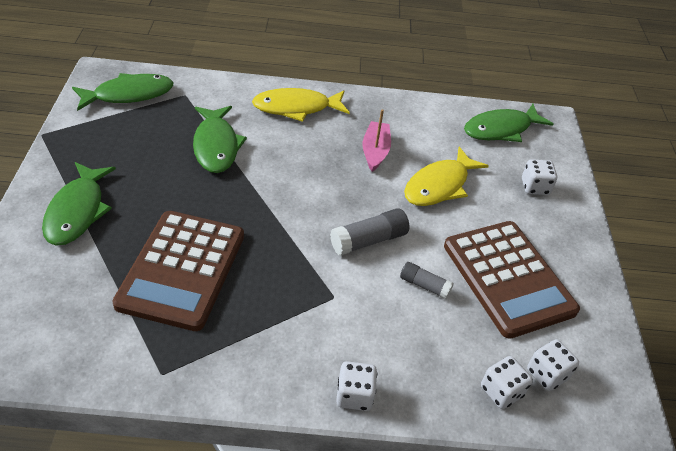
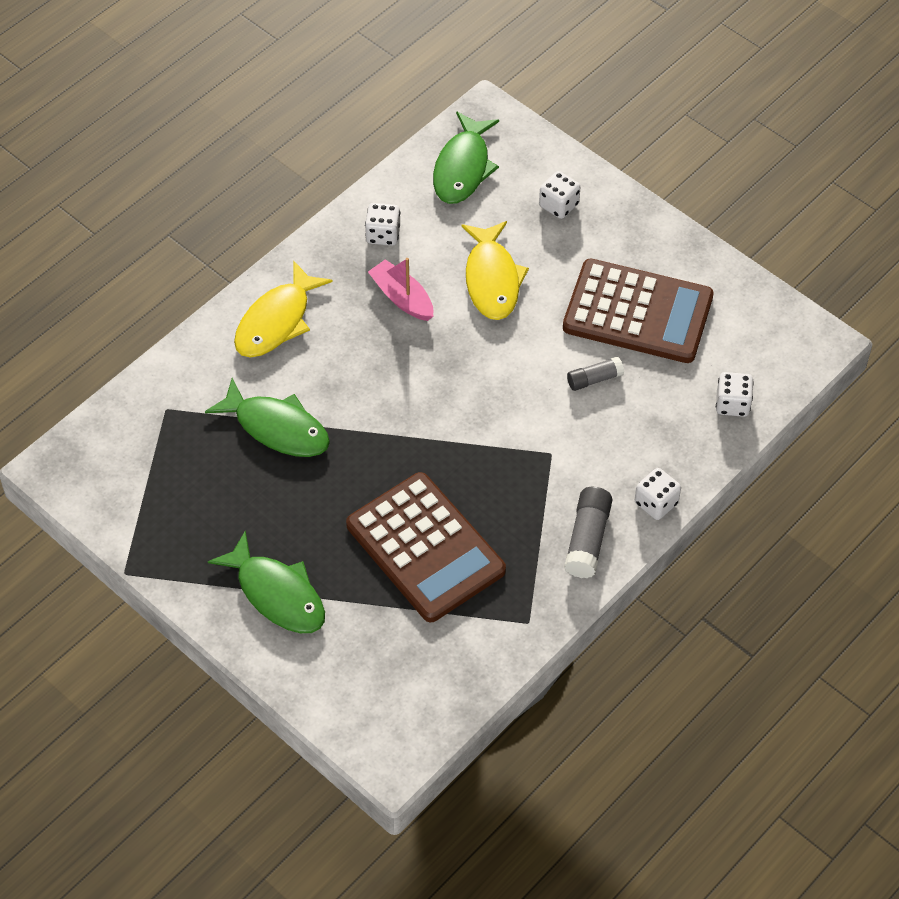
camera: 45 degrees left, 10 degrees up
(129, 95) = (120, 461): green fish -> none
(369, 240) = (511, 384): grey glue stick -> grey glue stick (587, 539)
(547, 374) = (743, 362): white dice -> white dice (383, 234)

